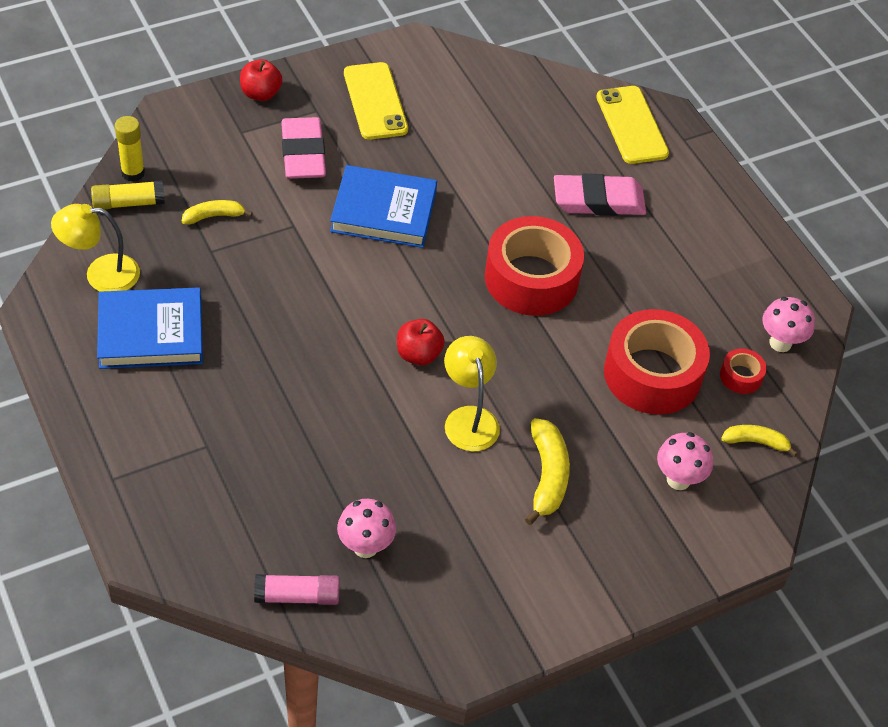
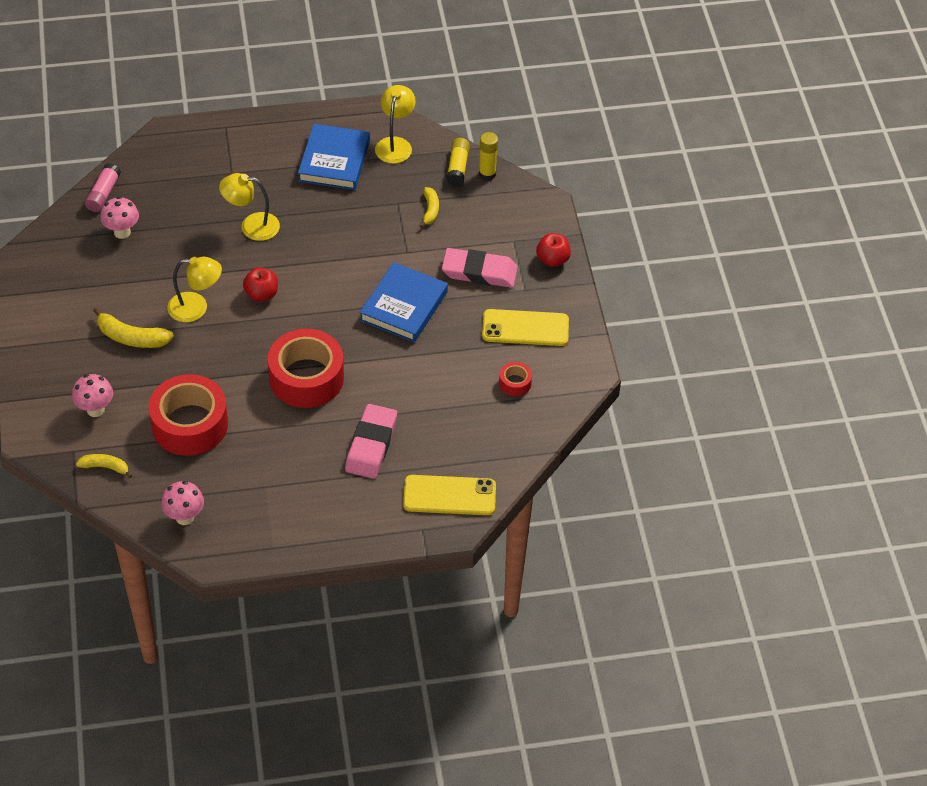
camera: 110 degrees right, 0 degrees up
(302, 395) = (251, 226): none -> yellow lamp
(741, 376) = (165, 479): red tape -> red tape (515, 383)
(755, 442) = (105, 467): yellow banana -> yellow banana turned 105 degrees counterclockwise

